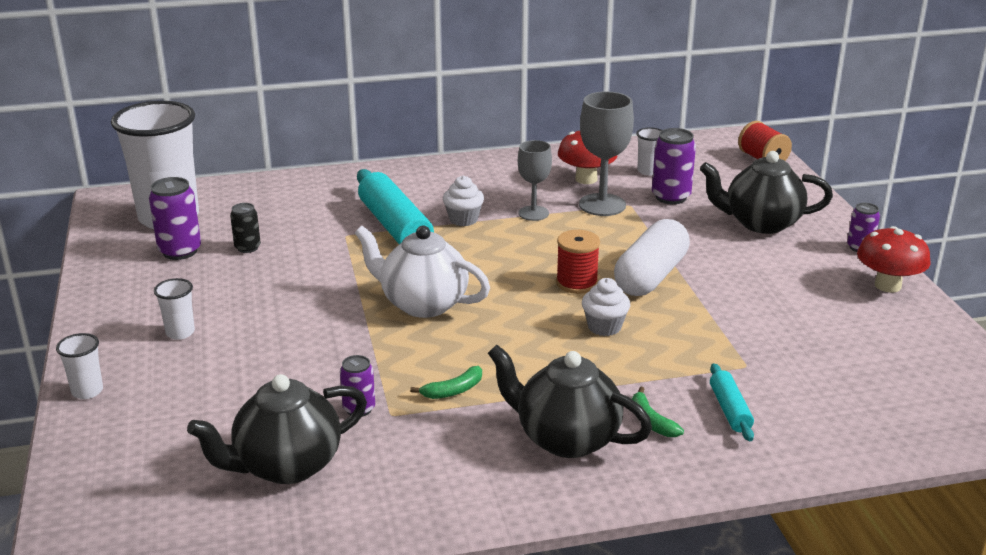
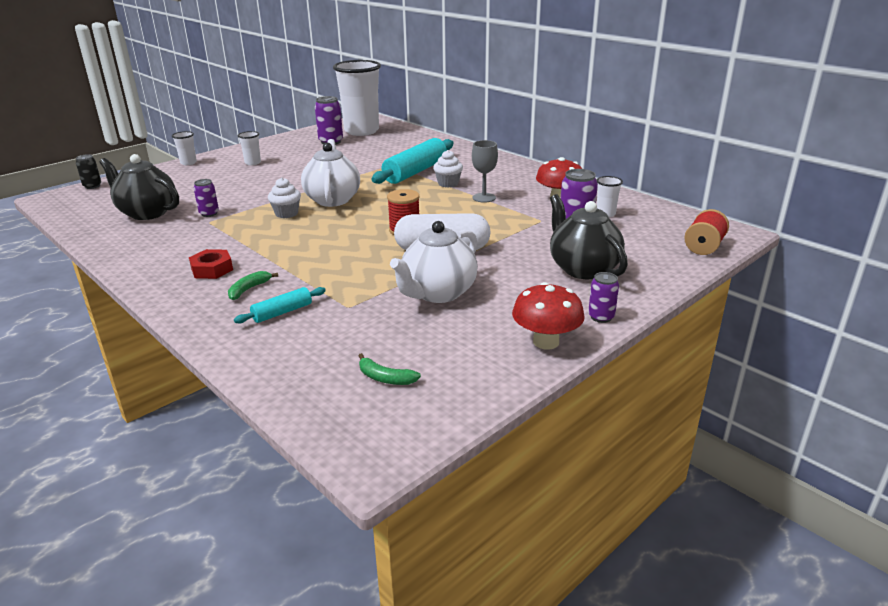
camera: 60 degrees right, 0 degrees up
(247, 248) = (350, 151): black can -> black can (92, 186)
(453, 391) = (243, 229): green banana -> green banana (385, 378)
(566, 439) = (212, 269): black teapot -> red nut
(602, 205) = (527, 212): grey goblet -> none
(604, 327) = (355, 250): white cupcake -> white cupcake (286, 213)
(754, 308) = (438, 293): none -> white teapot

